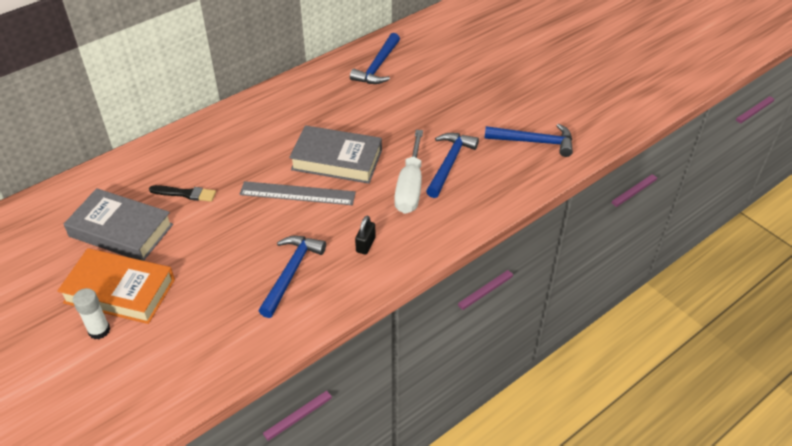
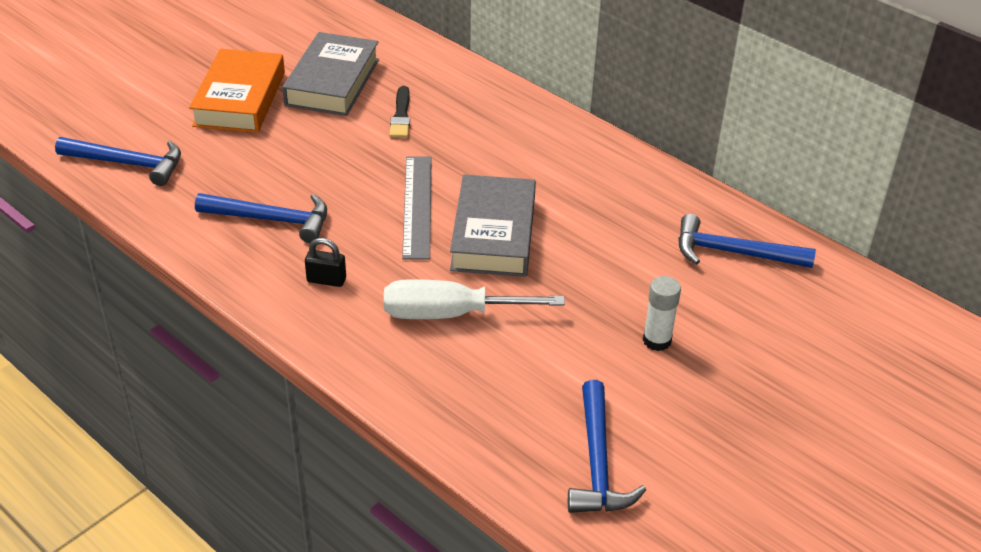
camera: 80 degrees right, 5 degrees down
(99, 330) = (184, 97): white glue stick -> white glue stick (657, 340)
(449, 163) = (514, 355): blue hammer -> blue hammer (128, 164)

